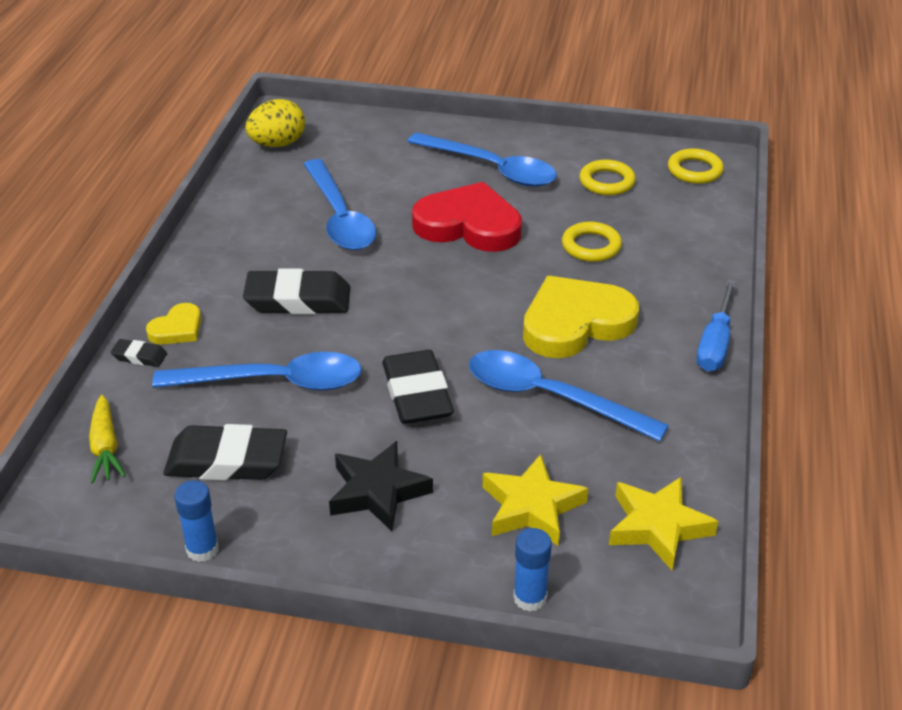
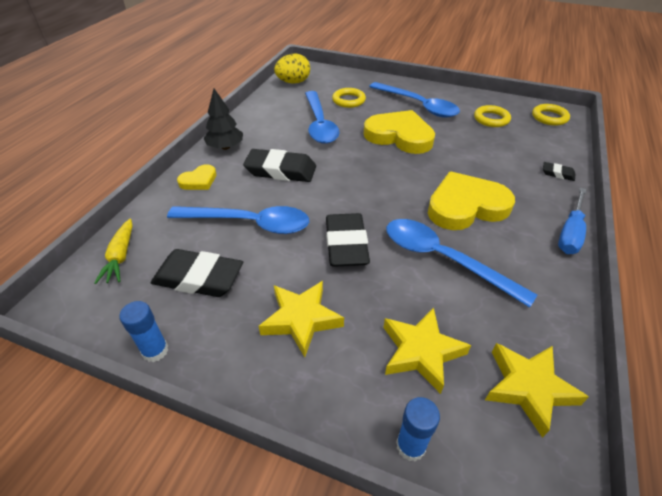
camera: 10 degrees right, 5 degrees up
(139, 356) = (168, 196): black eraser -> black eraser (557, 174)
(200, 271) = (225, 147): none -> black tree
(377, 492) = (301, 319): black star -> yellow star
(469, 225) = (399, 136): red heart -> yellow heart
(591, 246) = (479, 156): yellow ring -> yellow ring (348, 100)

